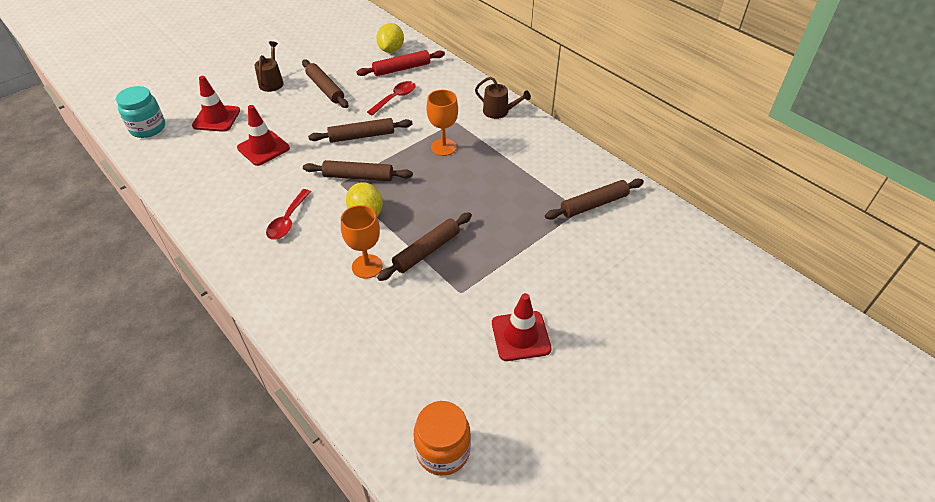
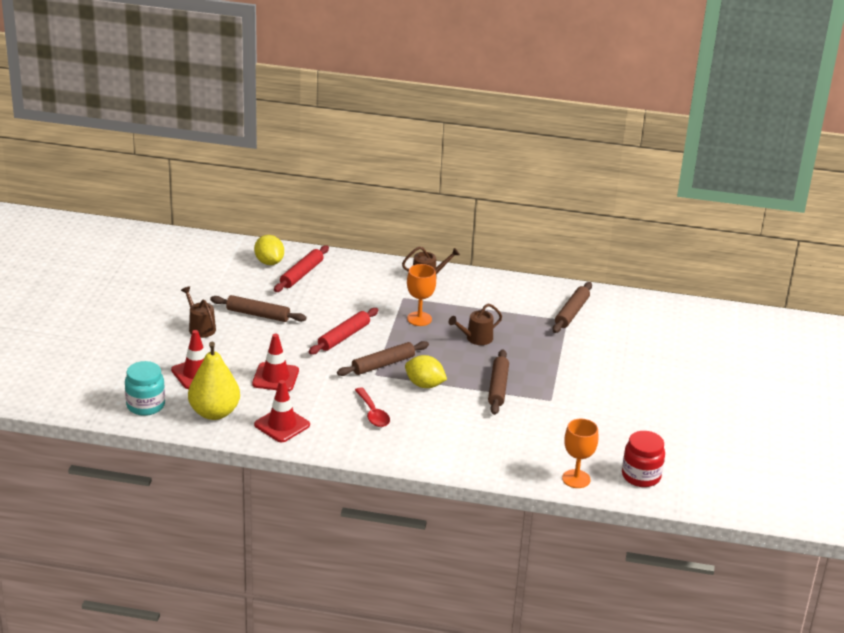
camera: 40 degrees left, 15 degrees down
(180, 157) = (214, 412): none -> yellow pear
(362, 136) = (344, 337): brown rolling pin -> red rolling pin
(367, 266) = (470, 413): orange goblet -> orange goblet (576, 479)
(395, 98) = (330, 299): red spoon -> none
(443, 451) = (641, 476): orange jar -> red jar
(469, 189) = (476, 338): none -> brown watering can
(520, 336) = (615, 405): red traffic cone -> red traffic cone (282, 425)

